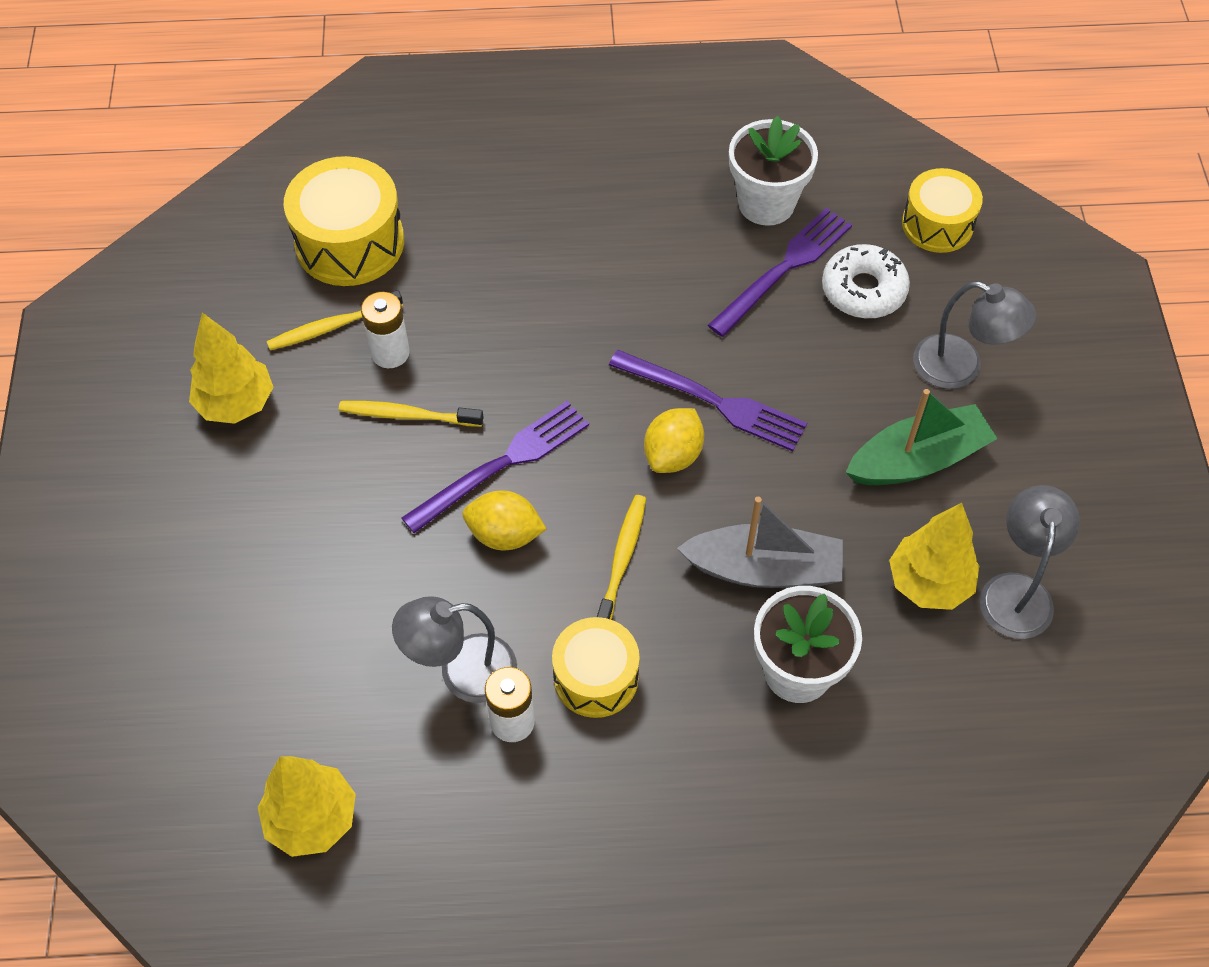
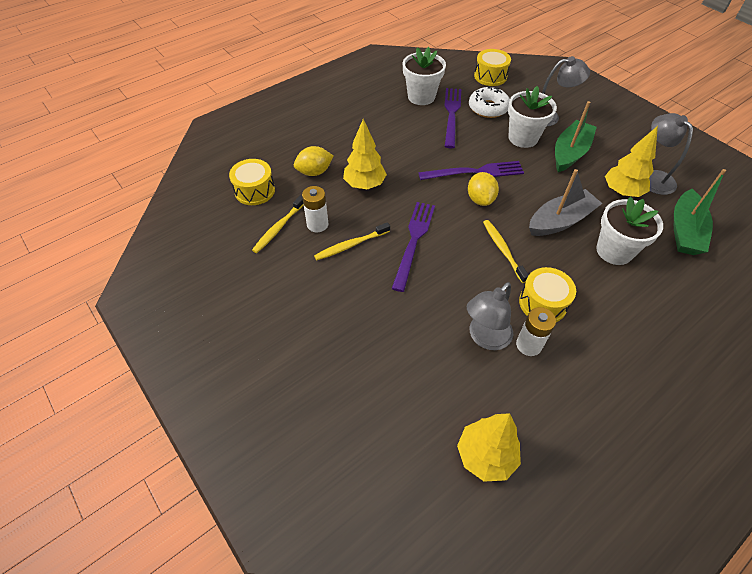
camera: 35 degrees left, 5 degrees down
(236, 404) = (260, 285): yellow tree -> yellow tree (364, 184)
(350, 242) = (255, 191): yellow drum -> yellow drum, size x0.66
(505, 534) = (444, 269): yellow lemon -> yellow lemon (314, 172)
(864, 384) = (523, 138): none -> white flower pot
(959, 715) = (684, 231): none -> green boat

